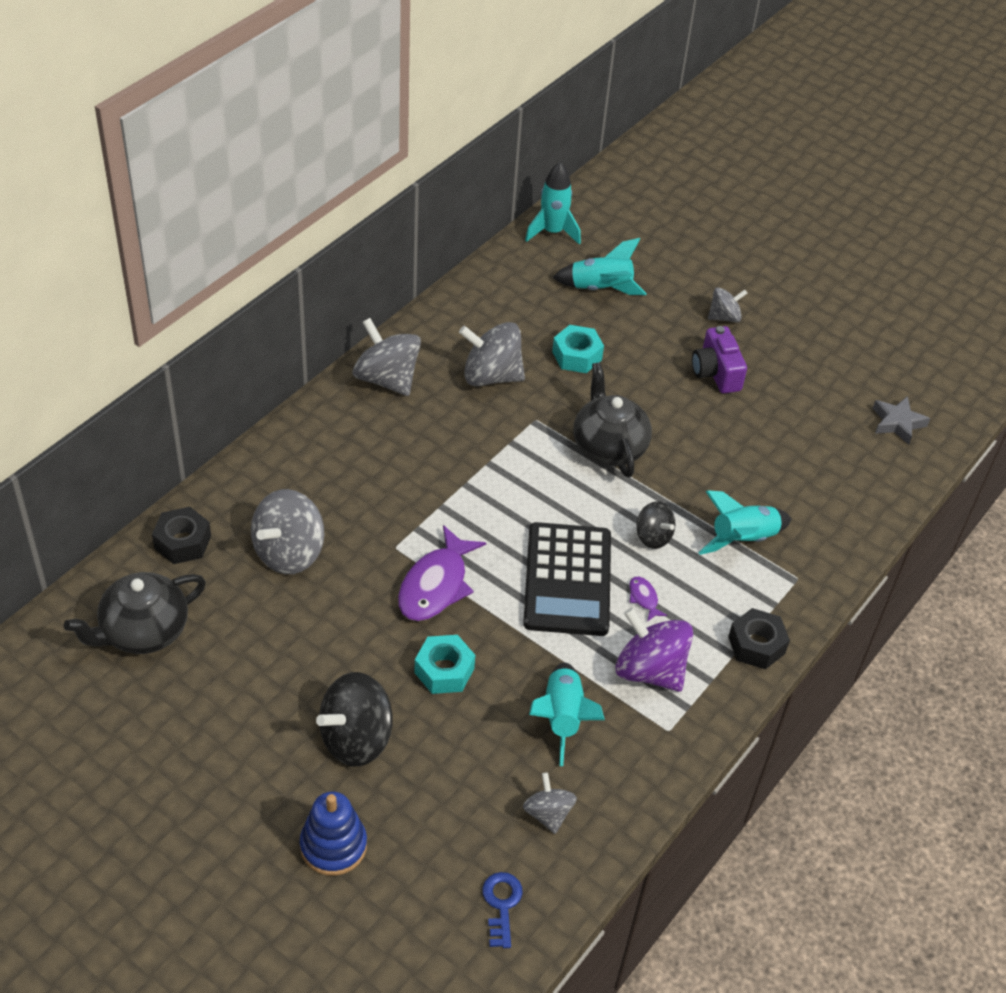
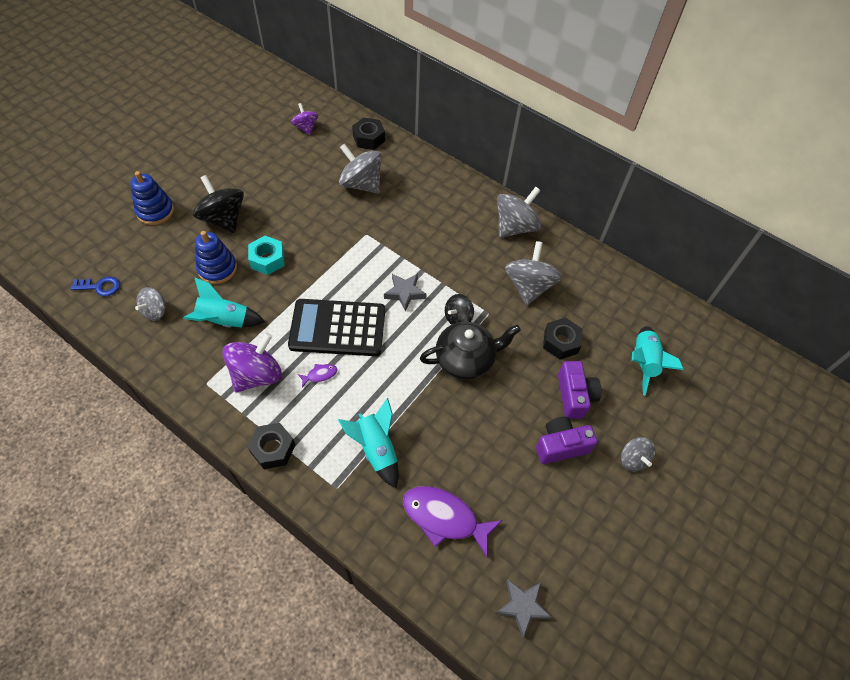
camera: 90 degrees right, 10 degrees up
(143, 631) = (306, 128): black teapot -> purple spinning top
(436, 585) = (335, 255): purple fish -> purple fish (444, 518)
(462, 737) = (217, 268): none -> blue stacking toy
(505, 504) = (405, 293): none -> grey star
(548, 813) = (155, 311): grey spinning top -> grey spinning top turned 135 degrees clockwise
(552, 232) = (703, 330): turquoise rocket -> none
(577, 356) = (561, 342): turquoise nut -> black nut
(651, 353) = (574, 396): none -> purple camera
(653, 537) = (377, 384): black spinning top -> black spinning top (458, 318)

